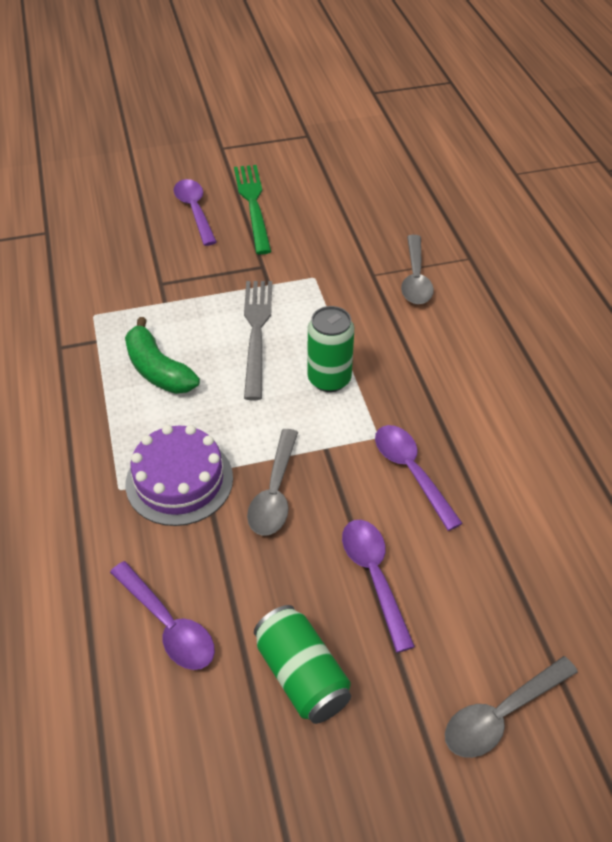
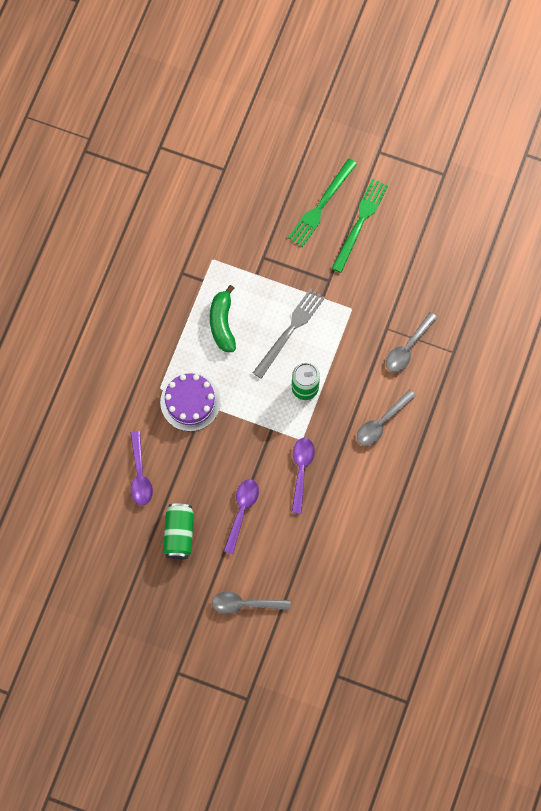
camera: 35 degrees right, 25 degrees up
(194, 211) = (321, 205): purple spoon -> green fork
(275, 493) = (229, 438): grey spoon -> grey spoon (382, 422)

